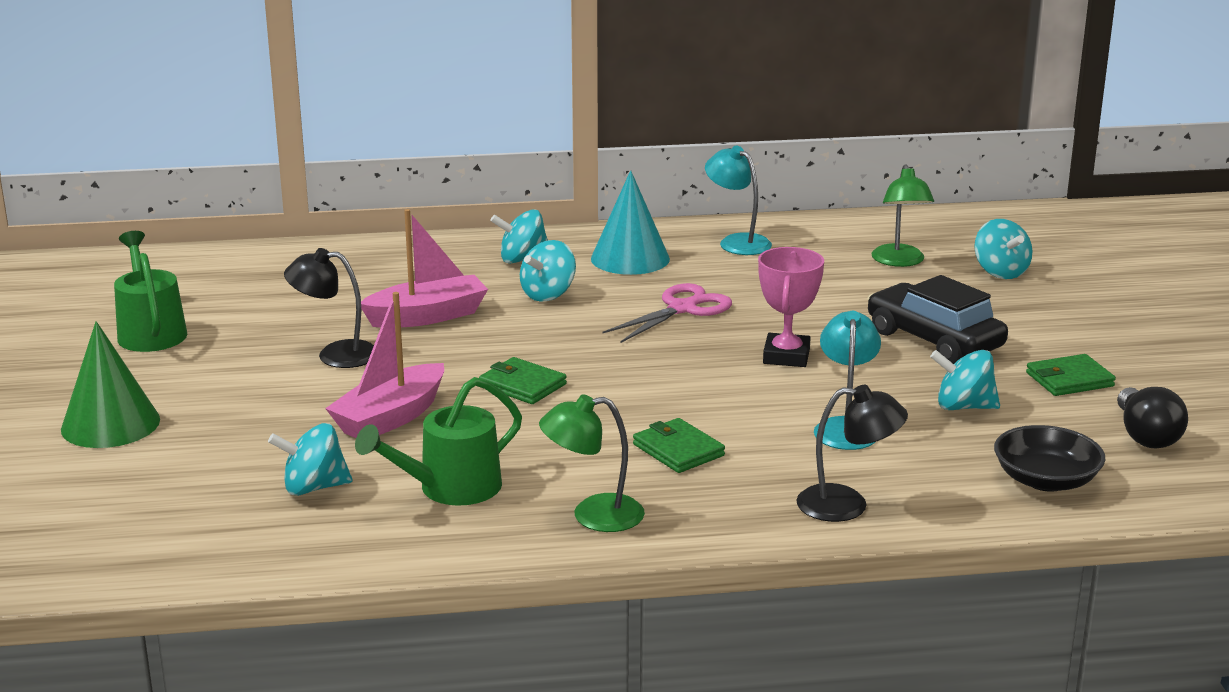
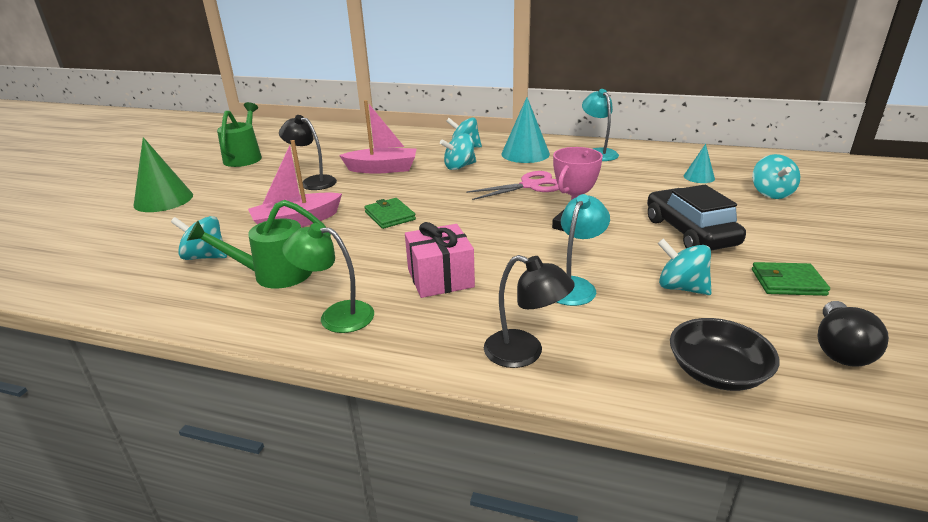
camera: 25 degrees right, 5 degrees up
(678, 450) = (440, 278): green wallet -> pink gift
(899, 261) = (699, 177): green lamp -> turquoise cone

